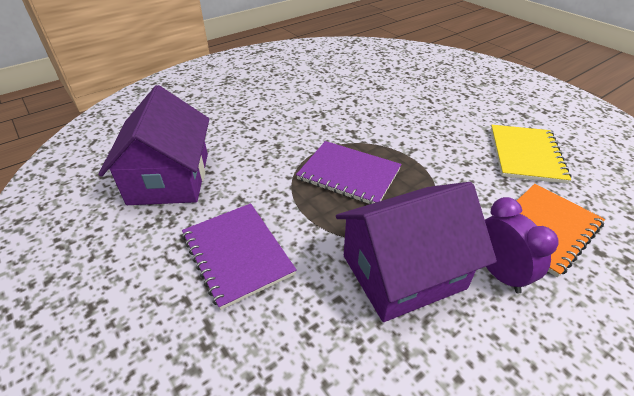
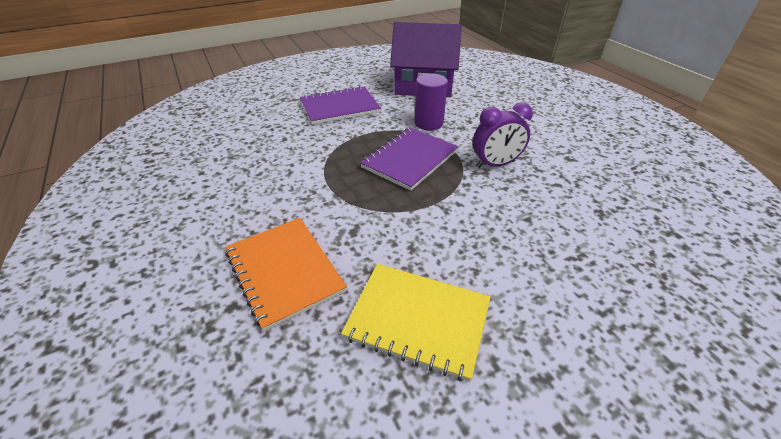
camera: 100 degrees right, 0 degrees up
(272, 167) = (428, 123): none -> purple cylinder
(403, 271) = (288, 168): purple house -> none
(498, 273) = (256, 217): purple clock -> purple clock (495, 164)

